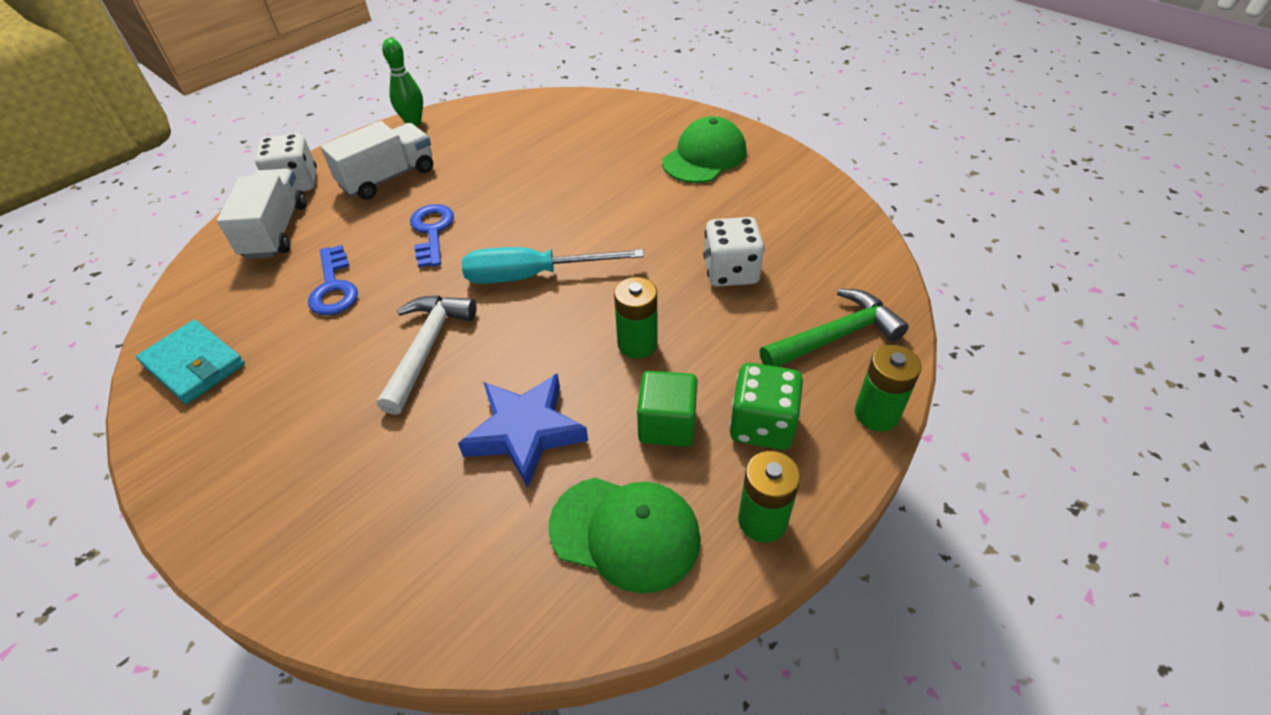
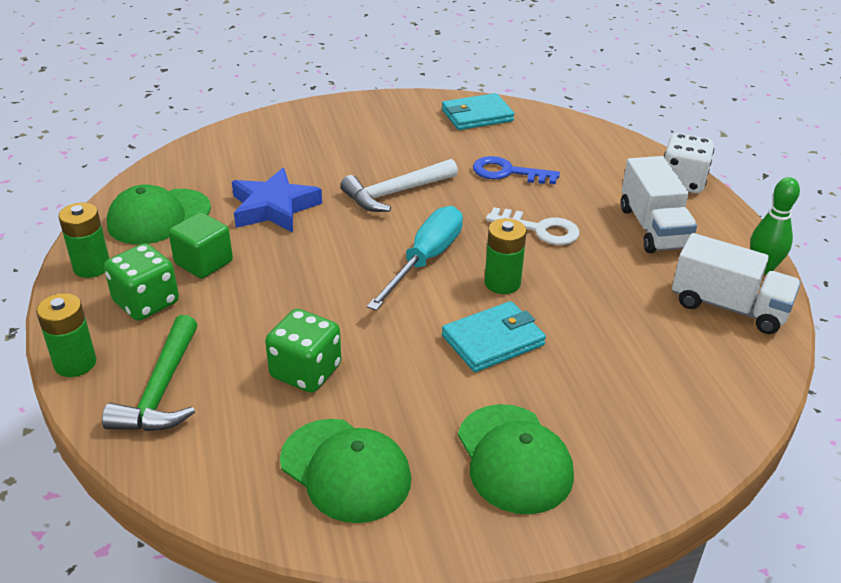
camera: 120 degrees right, 10 degrees down
(276, 231) = (610, 162): white truck -> white truck (728, 307)
(427, 348) = (396, 193): white hammer -> white hammer turned 105 degrees clockwise
(432, 232) = (539, 229): blue key -> white key
(605, 202) = (493, 340): none -> turquoise wallet
(637, 344) = (288, 281): green battery -> green battery (502, 283)
(730, 272) = (306, 371): white dice -> green dice
(789, 211) = (345, 470): none -> green cap

